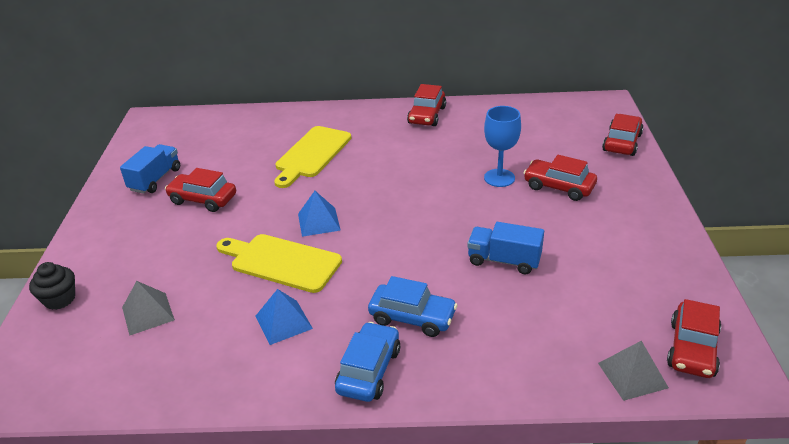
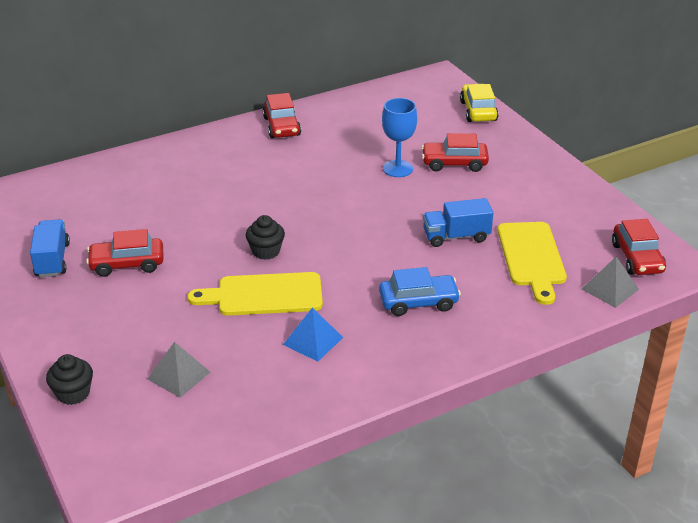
camera: 30 degrees left, 0 degrees up
(312, 154) = (199, 192): yellow cutting board -> yellow cutting board (531, 257)
(319, 221) = (266, 251): blue pyramid -> black cupcake
(369, 370) = (417, 351): blue car -> none
(622, 142) = (478, 111): red car -> yellow car

